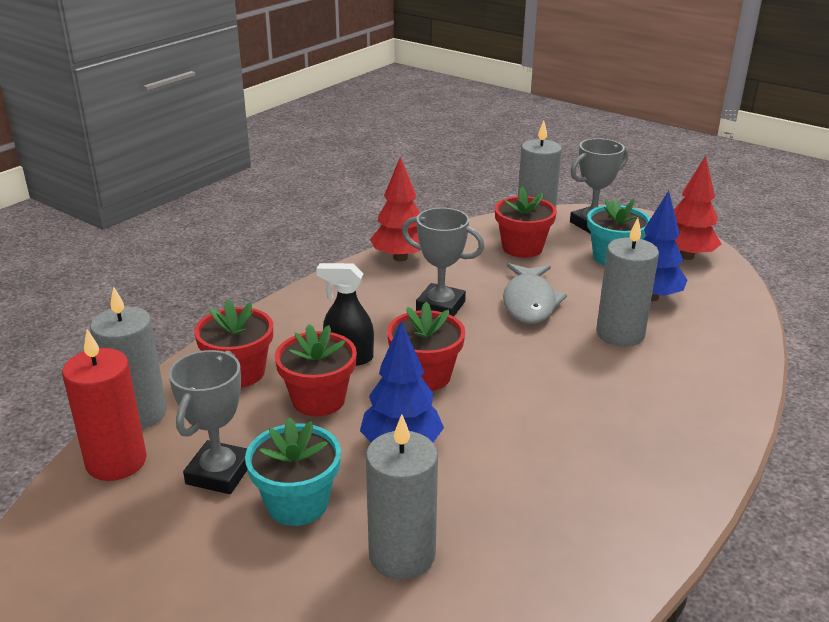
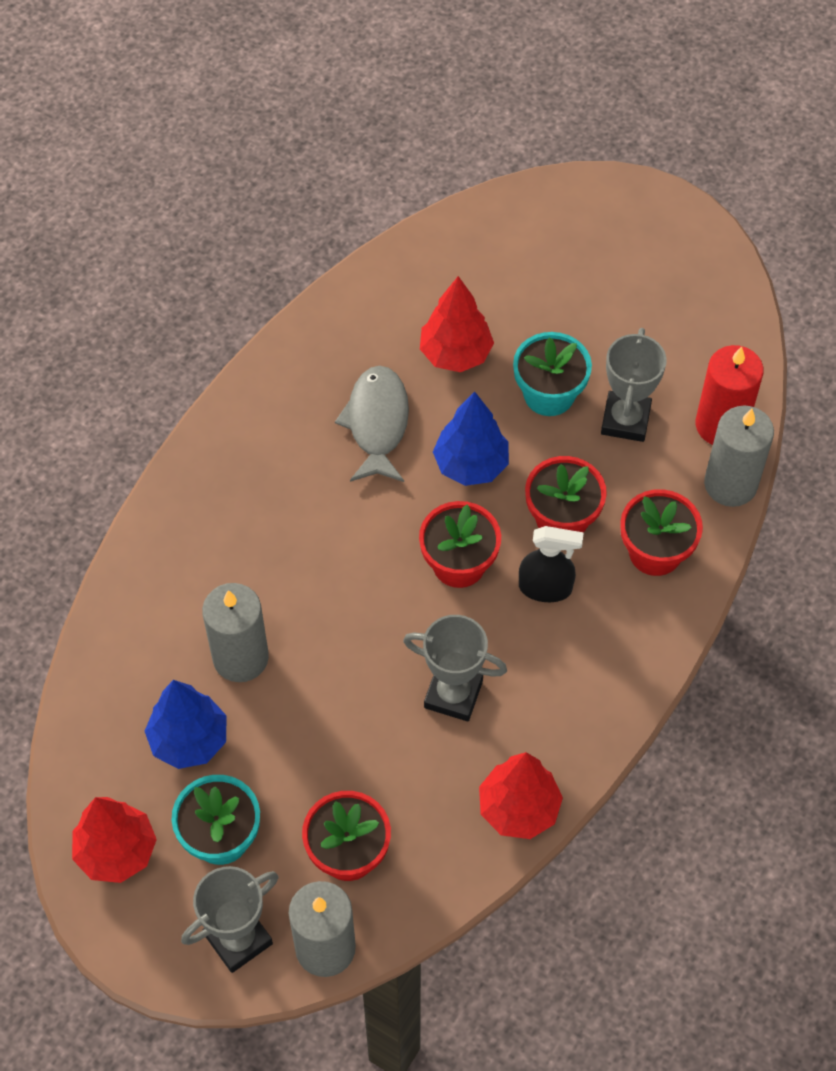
camera: 175 degrees right, 30 degrees up
(402, 555) = (455, 354): grey candle -> red tree
(529, 302) = (343, 714): grey fish -> grey fish (377, 423)

